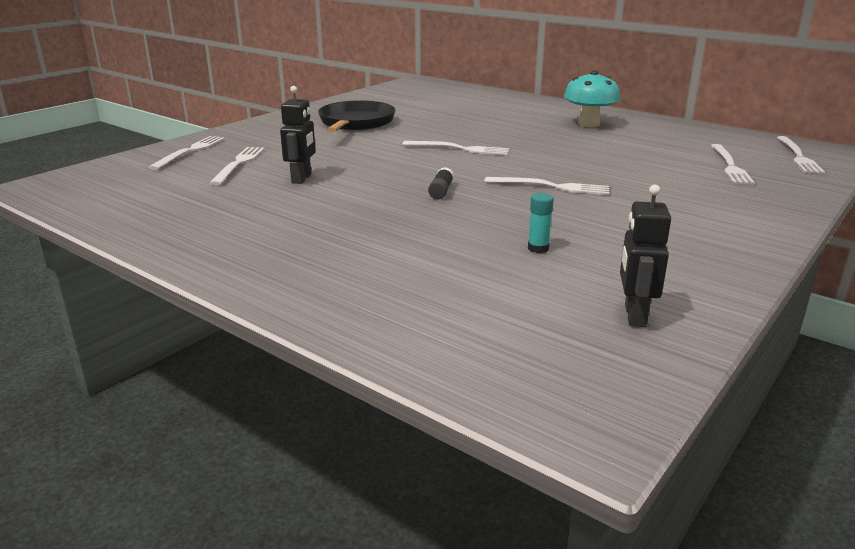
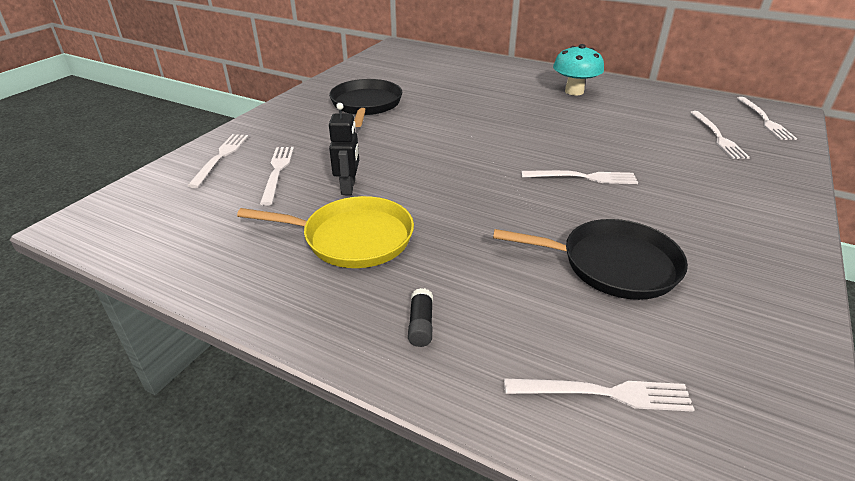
camera: 10 degrees left, 10 degrees up
(285, 212) = (353, 238): none -> yellow pan
(441, 191) = (488, 193): black glue stick -> black glue stick (421, 325)
(459, 149) = (477, 133): white fork -> white fork (603, 393)
(538, 248) = (613, 265): turquoise glue stick -> black pan
(634, 315) = (744, 350): black robot -> none

